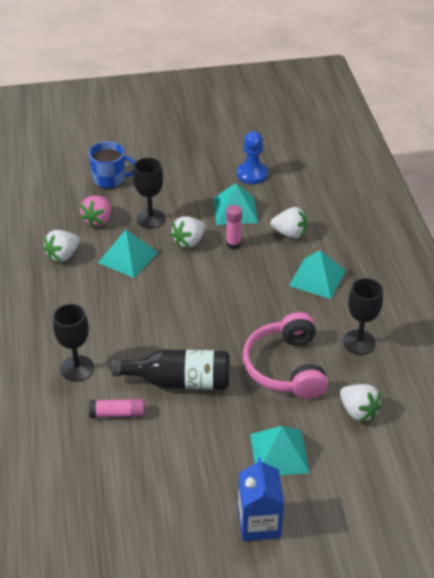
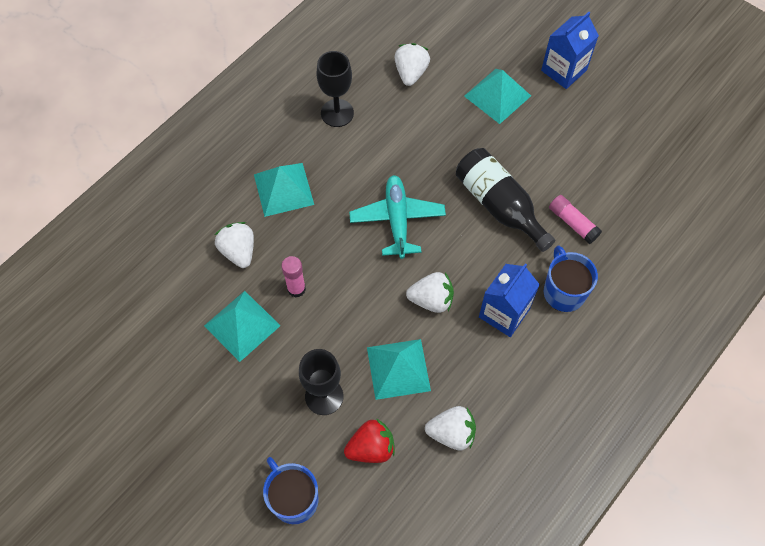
camera: 130 degrees left, 20 degrees up
(77, 368) = (563, 291): black goblet -> blue mug
(98, 220) = (371, 448): pink strawberry -> red strawberry
(101, 327) = (504, 313): none -> blue carton
(189, 242) = (327, 331): white strawberry -> white strawberry (431, 300)
(230, 319) = (397, 220): none -> turquoise plane
(252, 174) = (165, 354): blue pawn -> none
(285, 367) = (412, 144): pink headphones -> none

